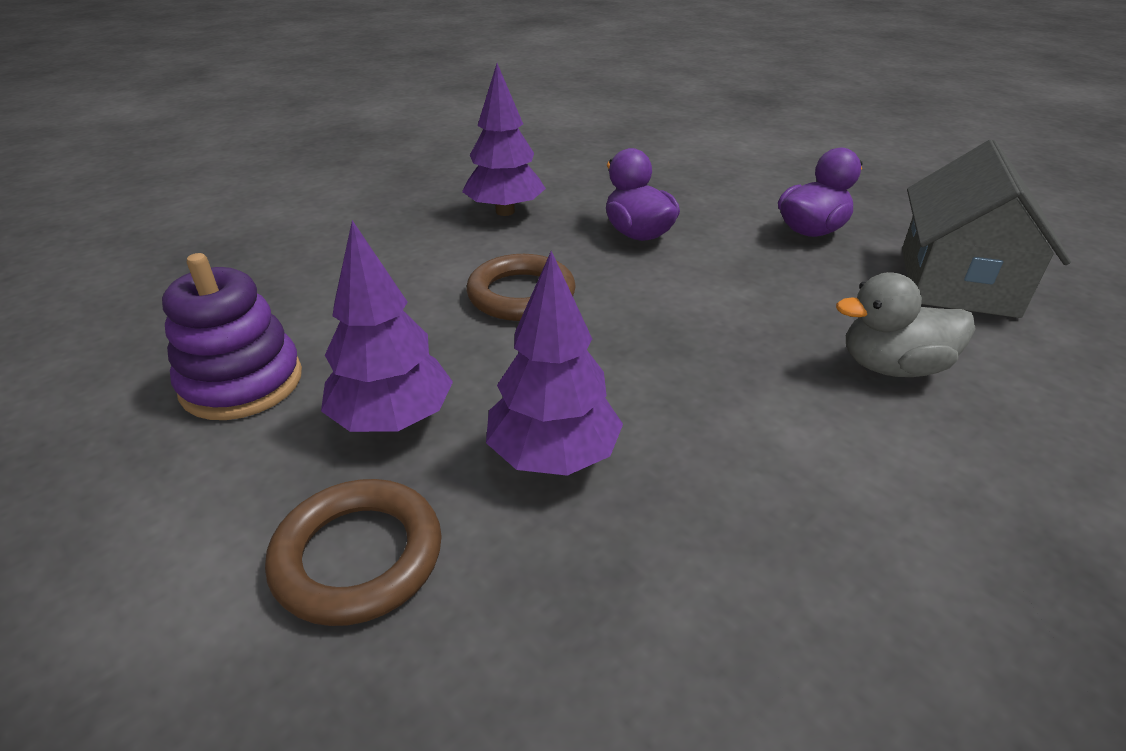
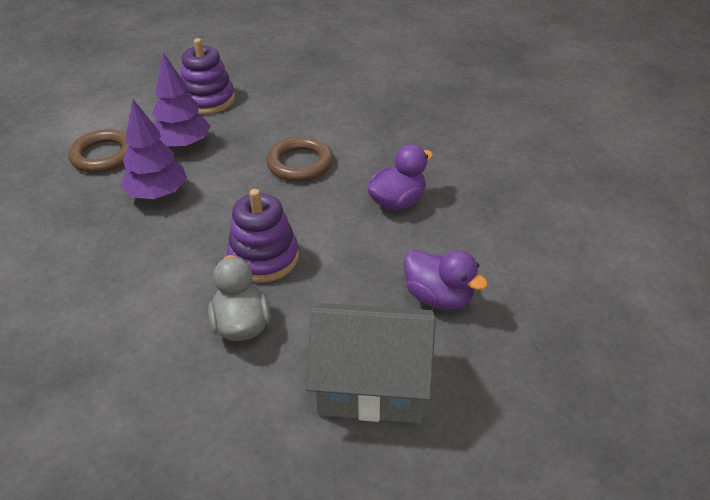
camera: 80 degrees right, 5 degrees up
(505, 211) = (410, 140): purple tree -> none
(747, 340) = (264, 258): none -> purple stacking toy

